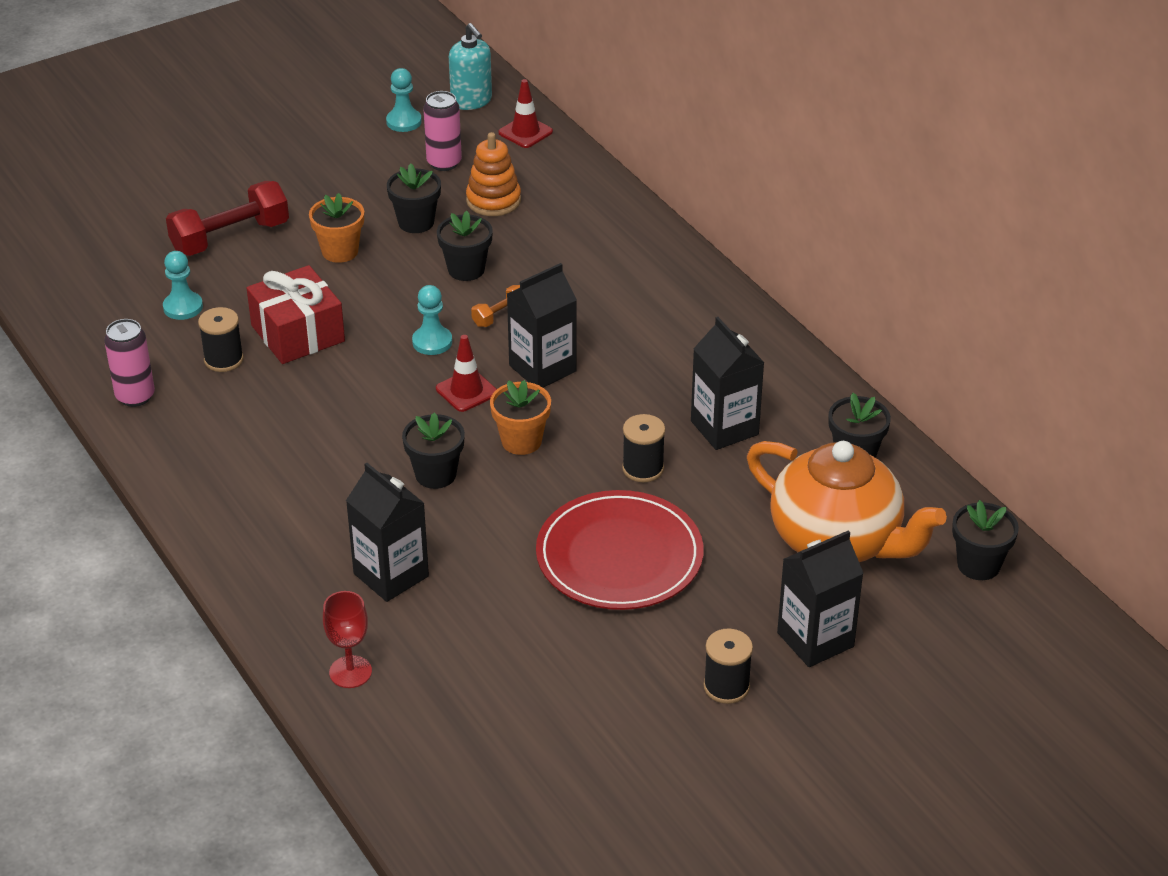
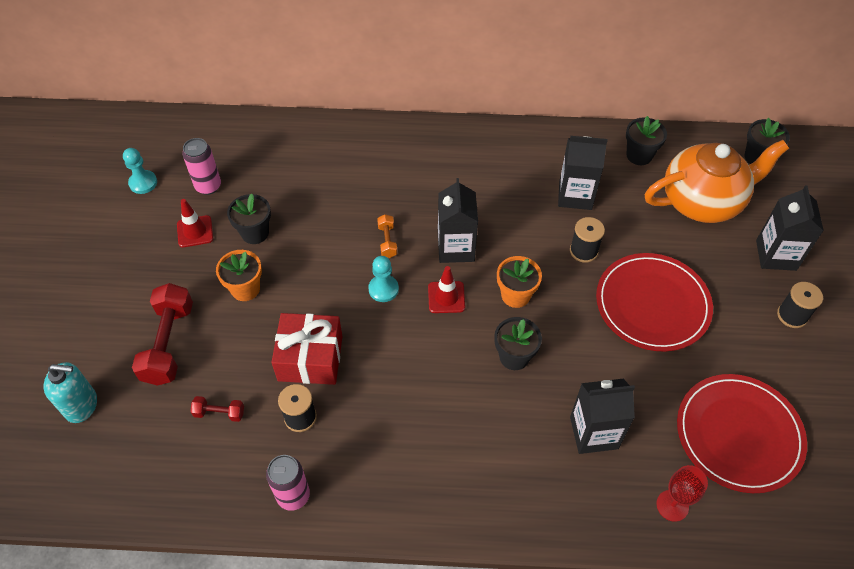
camera: 55 degrees left, 15 degrees up
(183, 307) = (219, 413): turquoise pawn -> red dumbbell
(466, 269) = (327, 233): black flower pot -> none
(471, 101) = (159, 139): turquoise soap dispenser -> turquoise soap dispenser (81, 405)
(493, 200) = (271, 183): orange stacking toy -> none
(495, 696) = (738, 434): none -> red plate
(525, 132) = (219, 131): red traffic cone -> red traffic cone (195, 231)

